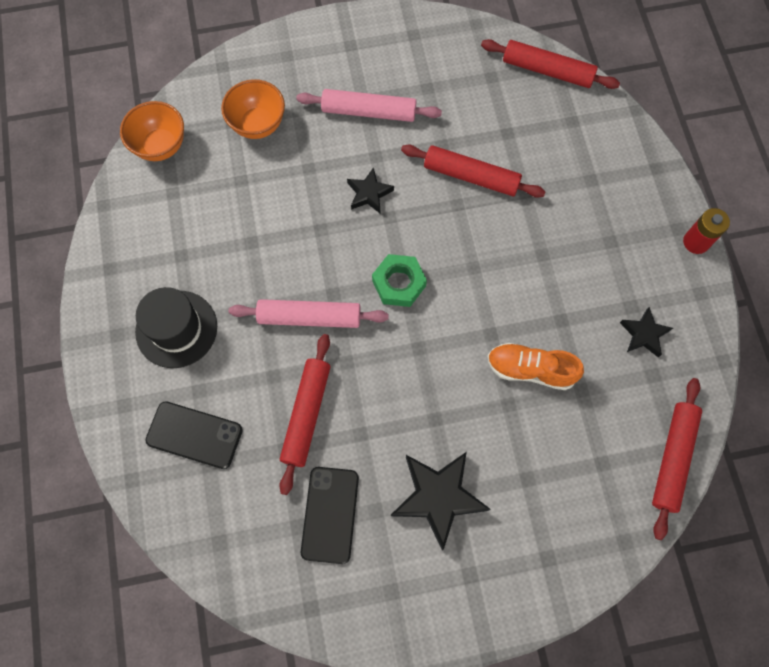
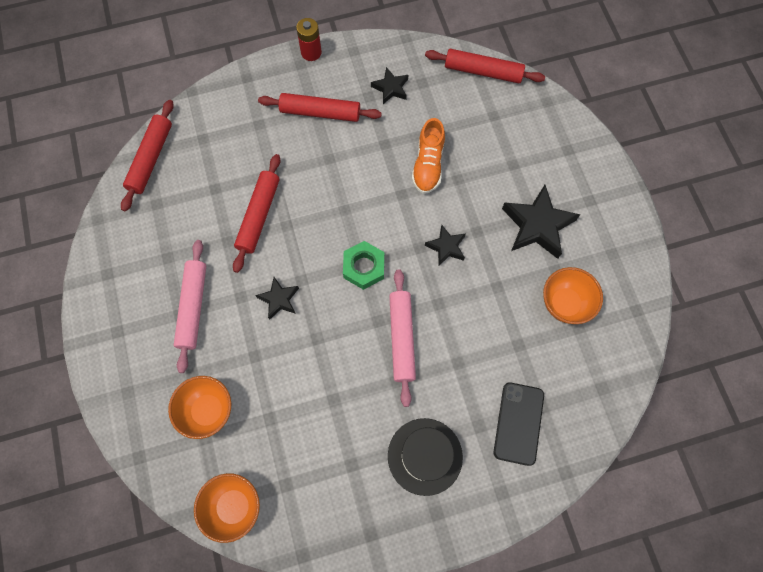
camera: 95 degrees left, 0 degrees up
(306, 414) = (487, 331): red rolling pin -> red rolling pin (320, 112)
(330, 514) = (564, 303): black phone -> orange bowl
(417, 379) = (446, 247): none -> black star

